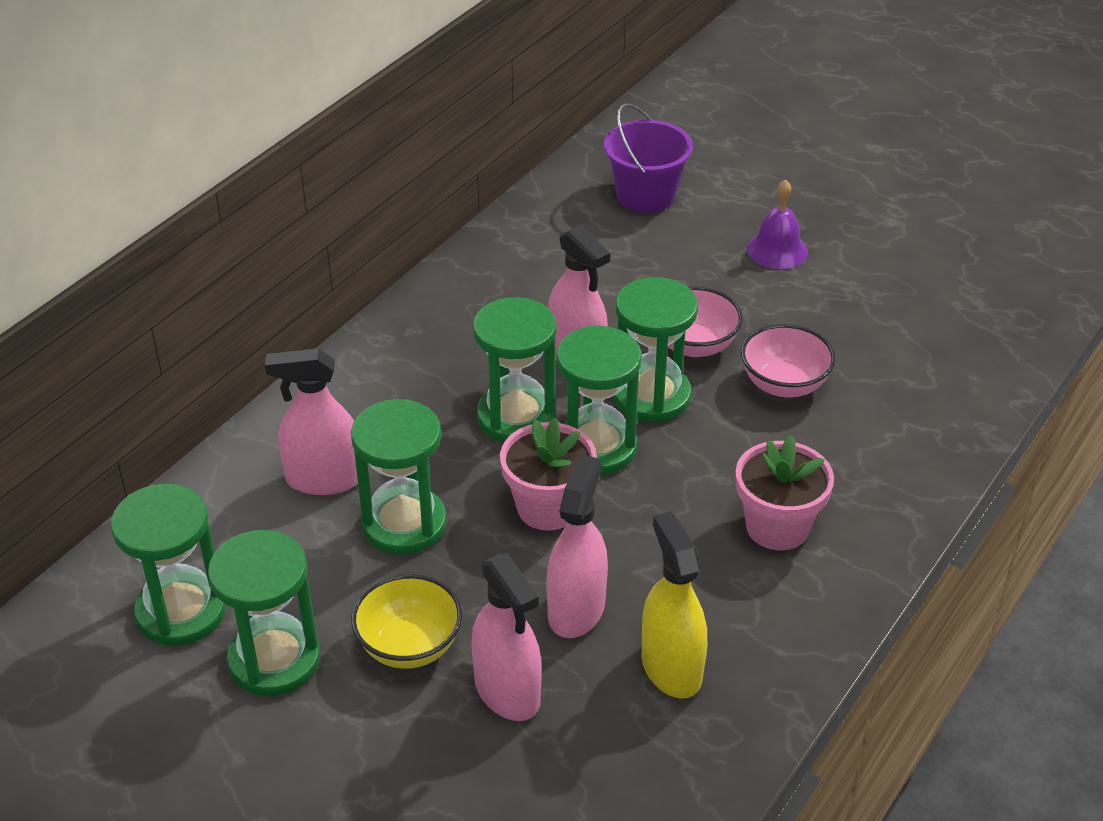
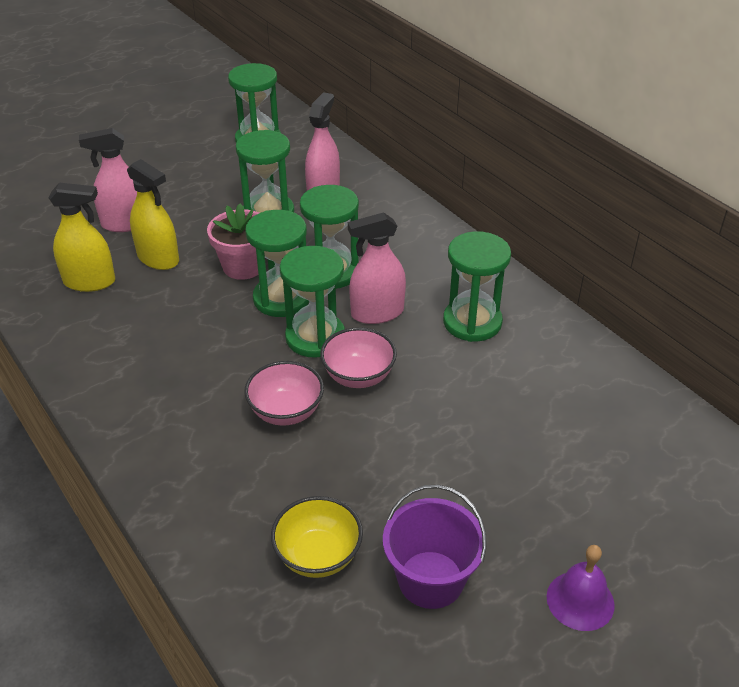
camera: 110 degrees right, 0 degrees up
(274, 660) = (206, 161): green hourglass -> green hourglass (472, 322)
(409, 646) = (181, 199): yellow bowl -> yellow bowl (318, 555)
(576, 609) = (158, 258): pink spray bottle -> yellow spray bottle
(646, 195) = (575, 408): purple bucket -> purple bucket (430, 579)
(777, 250) = (460, 470): purple bell -> purple bell (580, 600)
(777, 527) = (154, 359): pink flower pot -> none

